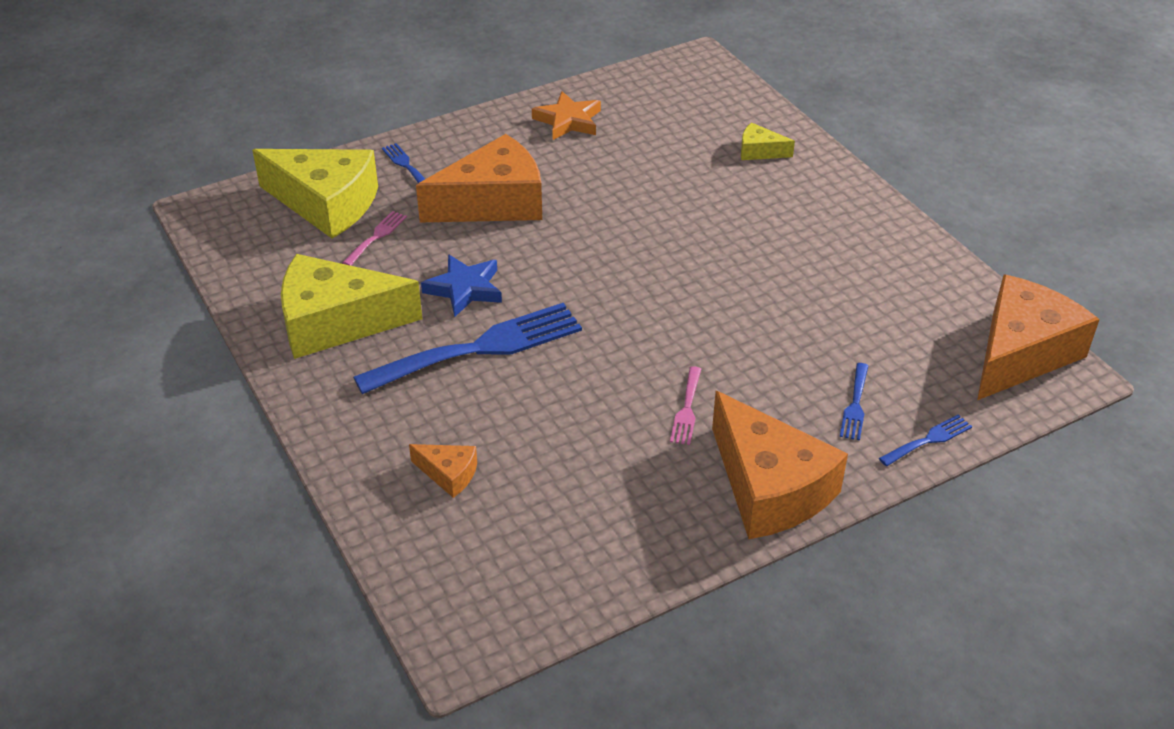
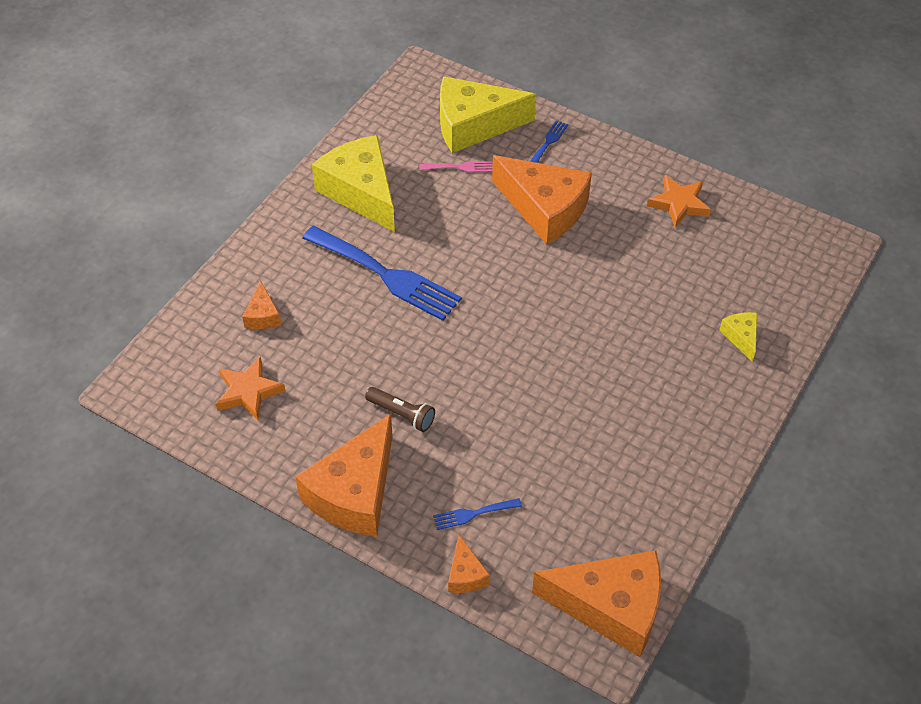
camera: 60 degrees right, 10 degrees up
(326, 204) = (473, 125): yellow cheese -> yellow cheese turned 90 degrees clockwise
(464, 289) = (440, 239): blue star -> none
(557, 529) = (248, 392): none -> orange star
(687, 409) = (402, 414): pink fork -> brown flashlight
(929, 440) = (465, 574): blue fork -> orange cheese

